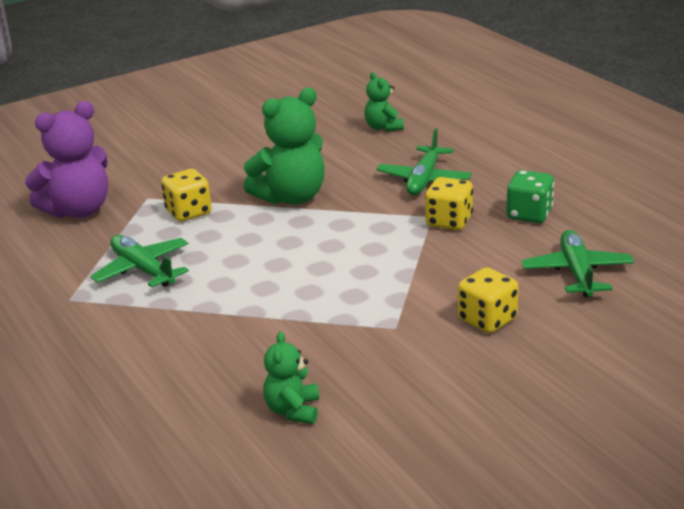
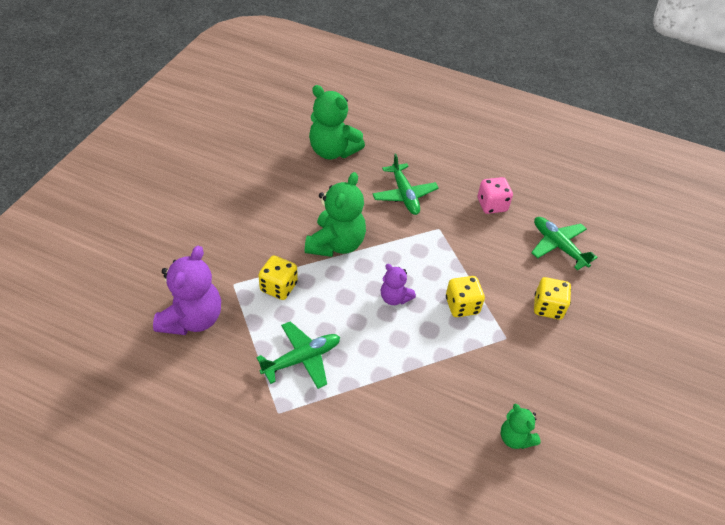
camera: 40 degrees left, 20 degrees up
(143, 270) = (302, 359): green plane -> green plane turned 135 degrees clockwise
(302, 255) = (394, 298): none -> purple teddy bear
(383, 127) = (333, 151): green teddy bear -> green teddy bear, size x1.84
(449, 221) = (453, 229): yellow dice -> yellow dice (462, 305)
(529, 214) = (492, 205): green dice -> pink dice

